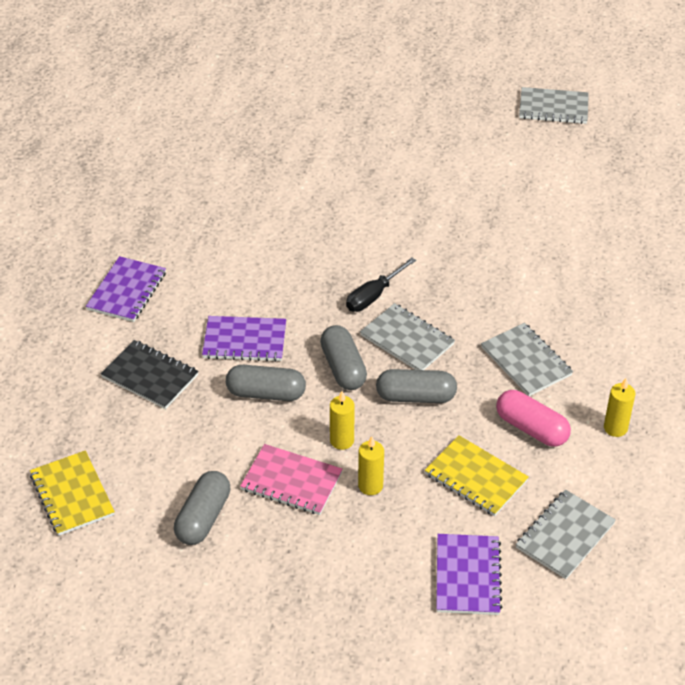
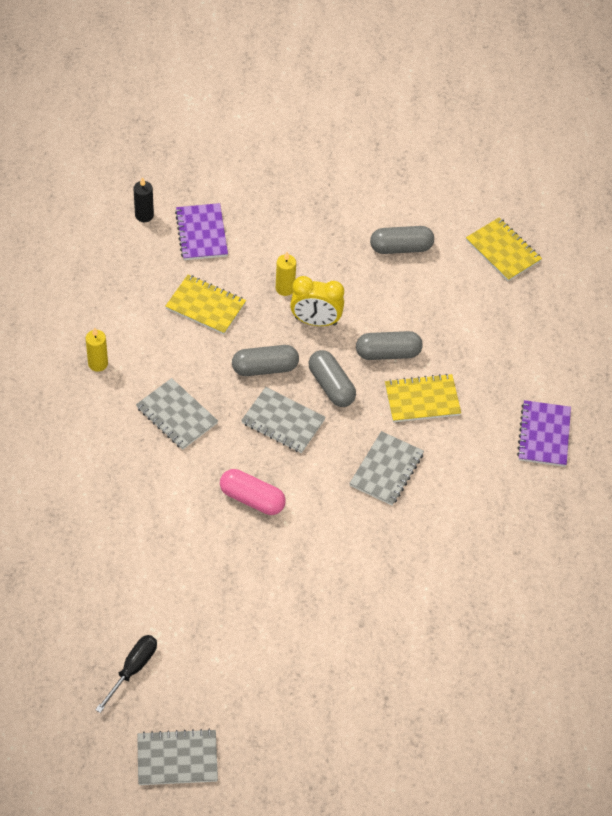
camera: 165 degrees right, 10 degrees up
(150, 376) = (487, 355): black notebook -> none
(203, 518) = (401, 248): grey capsule -> grey capsule turned 75 degrees clockwise
(244, 341) = (422, 399): purple notebook -> yellow notebook
(291, 482) = (345, 283): pink notebook -> none
(342, 441) = (316, 321): yellow candle -> yellow clock
(374, 296) = (322, 464): black screwdriver -> black screwdriver (132, 669)
(531, 428) = (166, 353): pink capsule -> pink capsule (252, 499)
(545, 615) = (144, 215): none -> black candle
(564, 536) = (134, 271): grey notebook -> grey notebook (386, 470)

